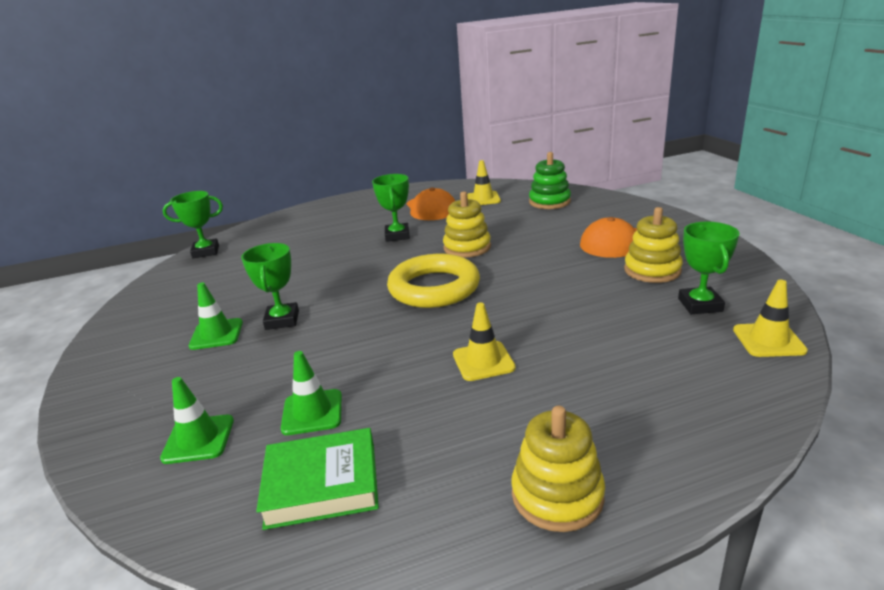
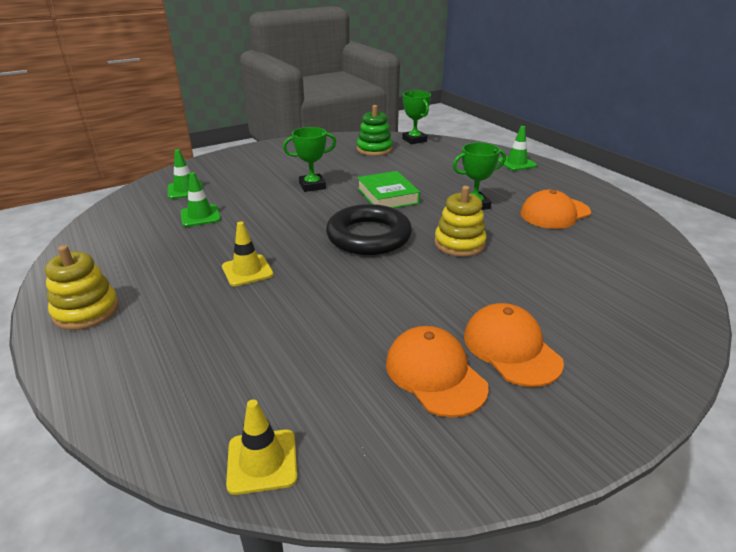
camera: 75 degrees right, 5 degrees up
(216, 334) = (294, 170): green traffic cone -> green traffic cone (516, 163)
(322, 484) = (133, 230): green book -> green book (387, 196)
(434, 288) = (368, 236): yellow ring -> black ring
(483, 199) = (605, 241): yellow traffic cone -> none
(549, 202) = (628, 289): green stacking toy -> green stacking toy (374, 149)
(652, 270) = (435, 374): yellow stacking toy -> orange cap
(700, 305) = (347, 409): green trophy -> none

